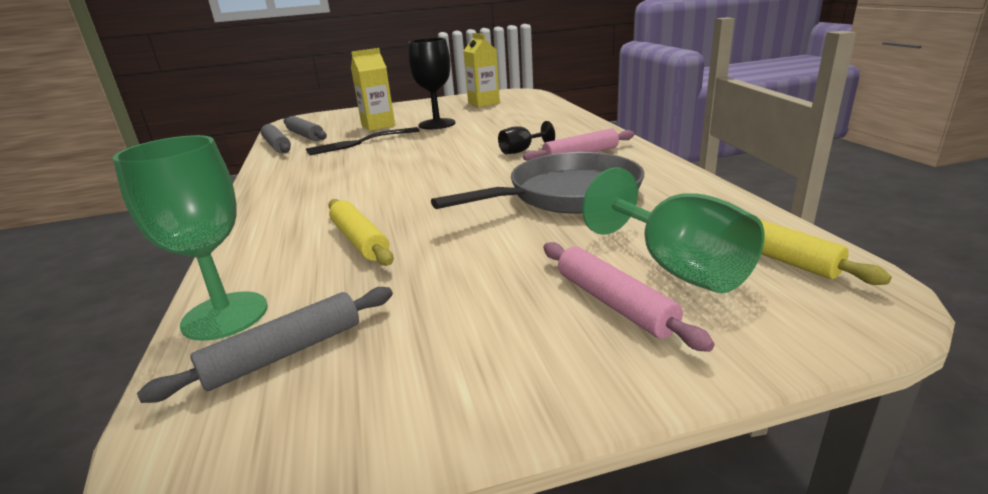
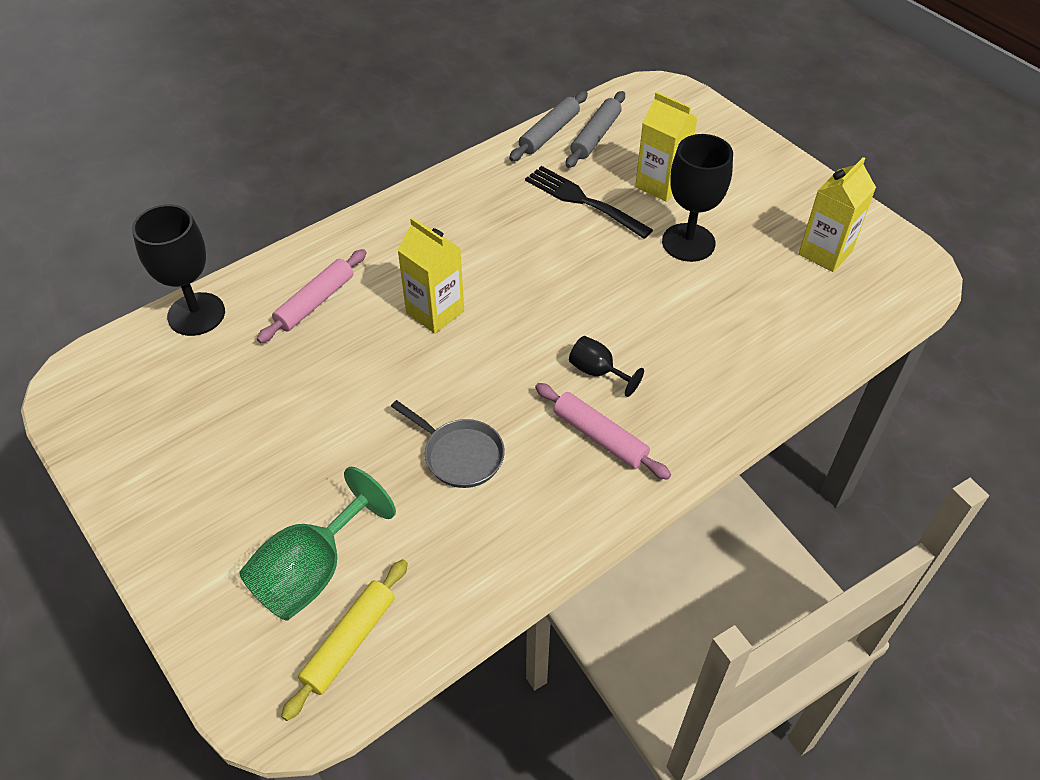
camera: 65 degrees right, 25 degrees up
(225, 315) = (196, 314): green goblet -> black goblet
(285, 353) = (160, 370): grey rolling pin -> none
(359, 240) = (321, 331): yellow rolling pin -> none
(401, 192) = (435, 312): none -> yellow carton
(567, 195) = (460, 455): grey pan -> grey pan, size x0.55
(614, 303) = (247, 536): pink rolling pin -> pink rolling pin (315, 302)

